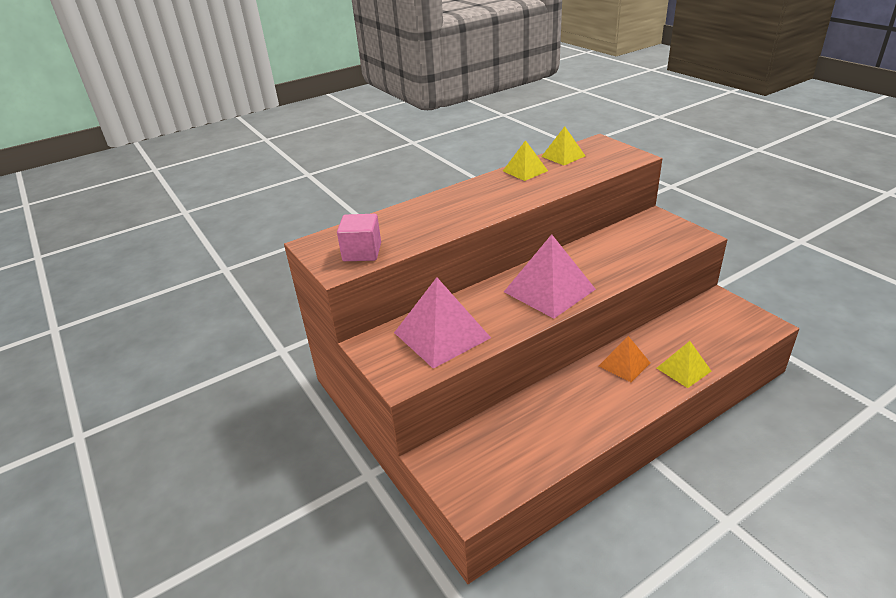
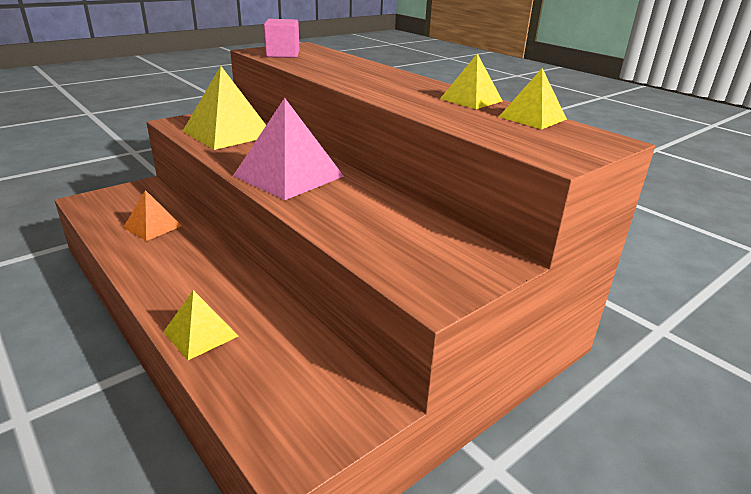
camera: 80 degrees right, 5 degrees down
(441, 335) = (228, 133): pink pyramid -> yellow pyramid
(624, 364) = (228, 286): orange pyramid -> orange pyramid (152, 226)

